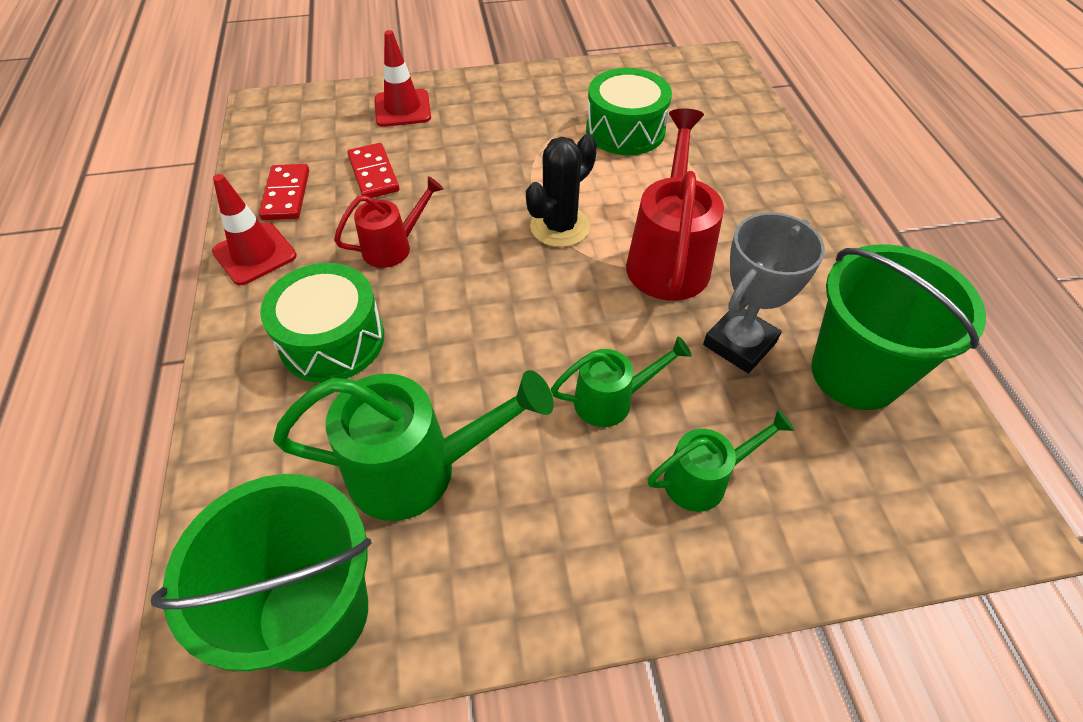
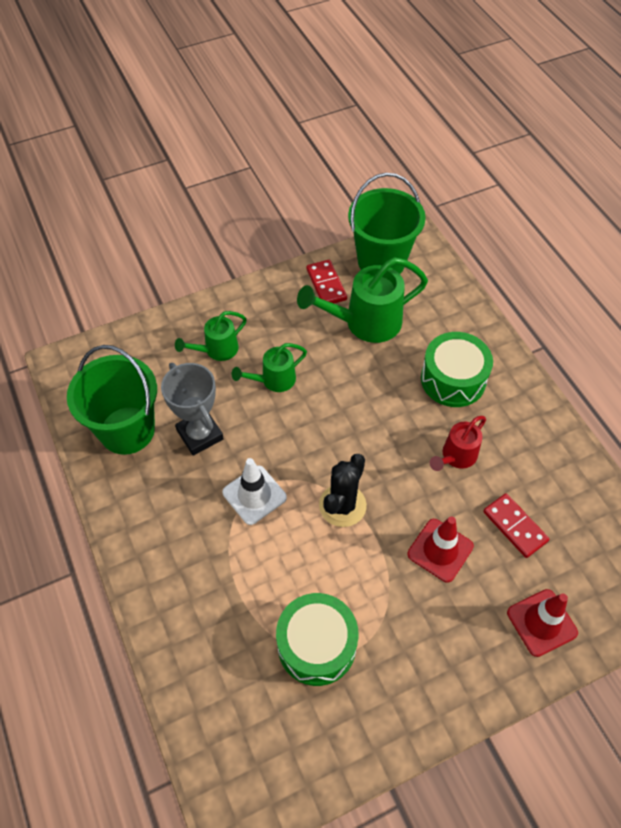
camera: 165 degrees right, 5 degrees up
(254, 254) = (547, 428): red traffic cone -> red traffic cone (440, 550)
(286, 195) = (567, 486): red domino -> red domino (326, 284)
(668, 257) = (254, 495): red watering can -> white traffic cone
(739, 343) = (200, 434): grey trophy -> grey trophy turned 60 degrees counterclockwise

